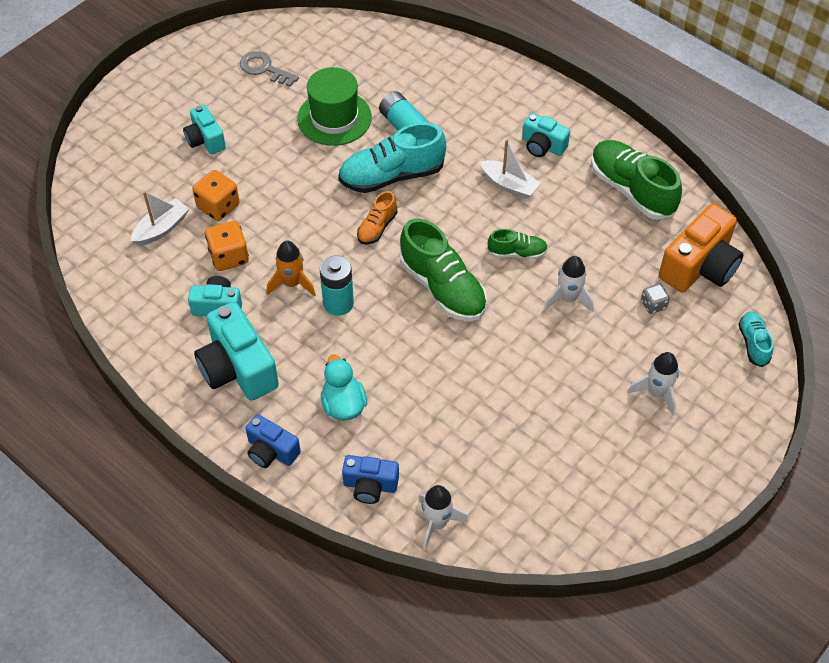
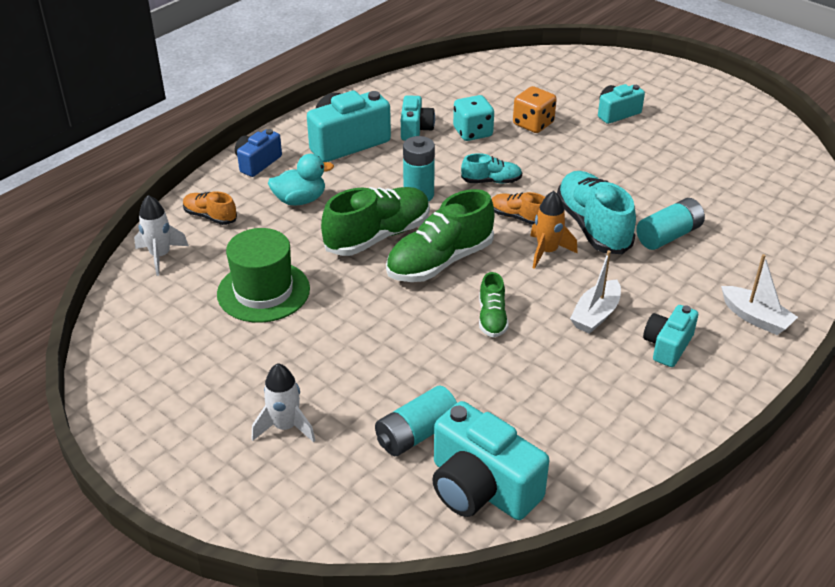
camera: 90 degrees right, 15 degrees down
(161, 229) = (502, 97): white boat -> white boat (755, 318)
(229, 257) = (473, 132): orange dice -> turquoise dice
(264, 69) = (726, 142): grey key -> none
(292, 283) = (442, 168): orange rocket -> orange rocket (547, 252)
(334, 118) = (668, 187): green hat -> green hat (263, 291)
(370, 485) = (210, 216): blue camera -> orange shoe
(568, 298) = (426, 357): white rocket -> none
(631, 189) = (608, 427): green shoe -> green shoe (378, 236)
(653, 305) = (416, 434): grey dice -> turquoise battery
(699, 266) = (481, 487): orange camera -> turquoise camera
(753, 343) = (352, 533): turquoise shoe -> turquoise shoe (491, 181)

